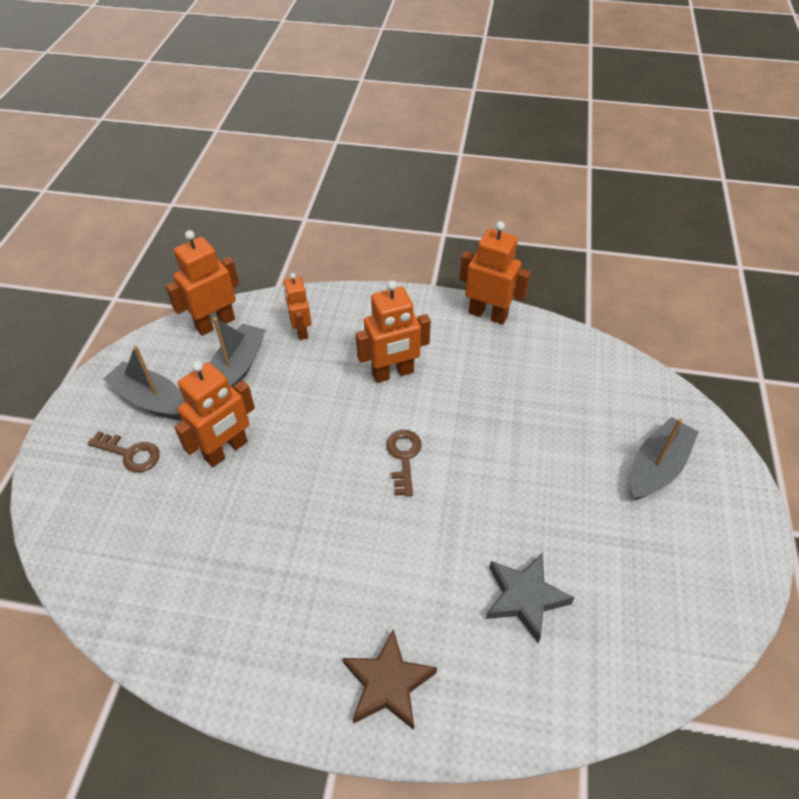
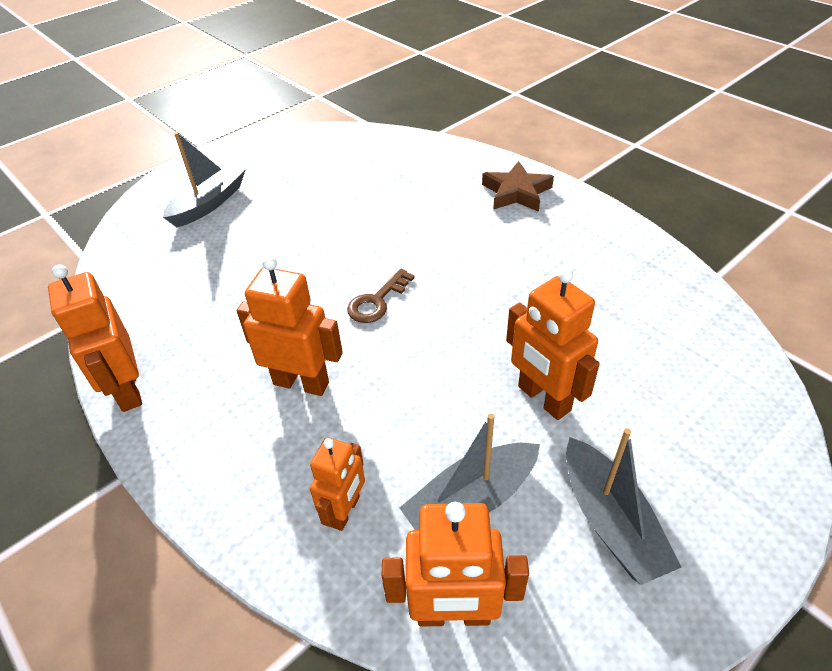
camera: 140 degrees left, 5 degrees down
(130, 454) = (662, 457): brown key -> none
(226, 450) = (543, 399): orange robot -> orange robot turned 120 degrees counterclockwise
(524, 597) = (390, 188): grey star -> none
(656, 467) = (209, 203): grey boat -> grey boat turned 135 degrees clockwise

